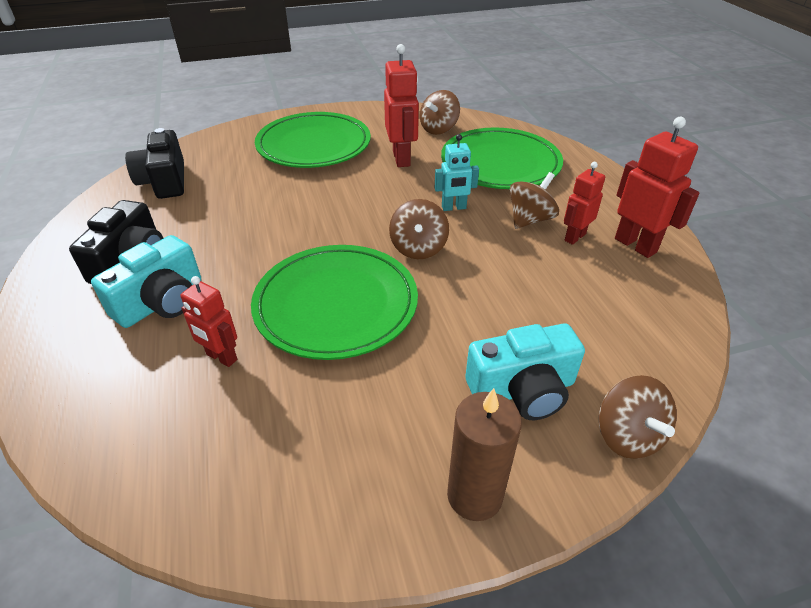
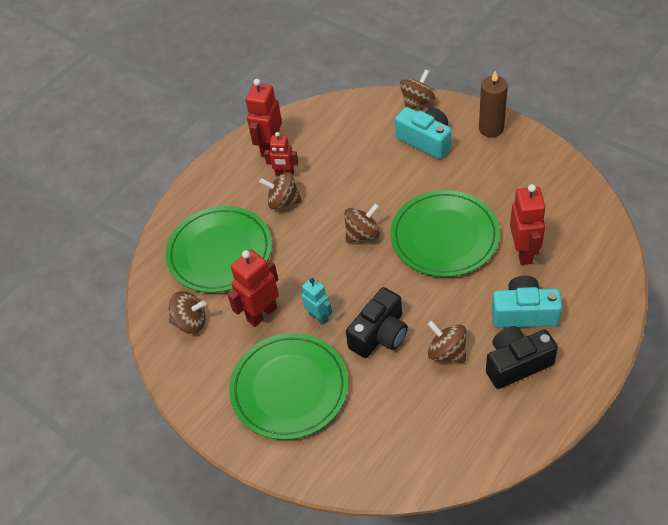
camera: 120 degrees left, 10 degrees up
(165, 181) = (431, 442): black camera -> black camera (380, 334)
(213, 228) = (447, 352): none -> brown spinning top
(221, 357) = (524, 252): red robot -> red robot, size x1.57
(454, 208) = (303, 244): turquoise robot -> turquoise robot (319, 317)

